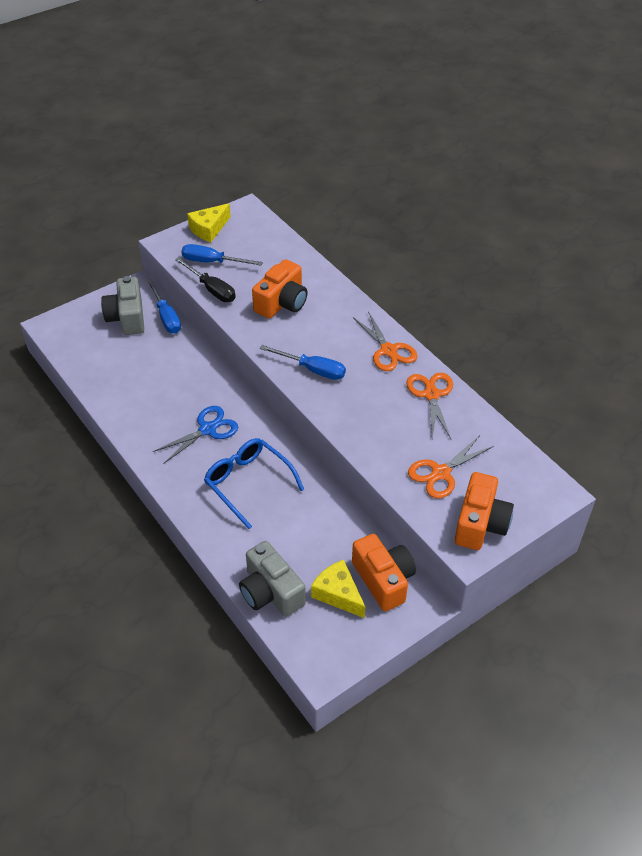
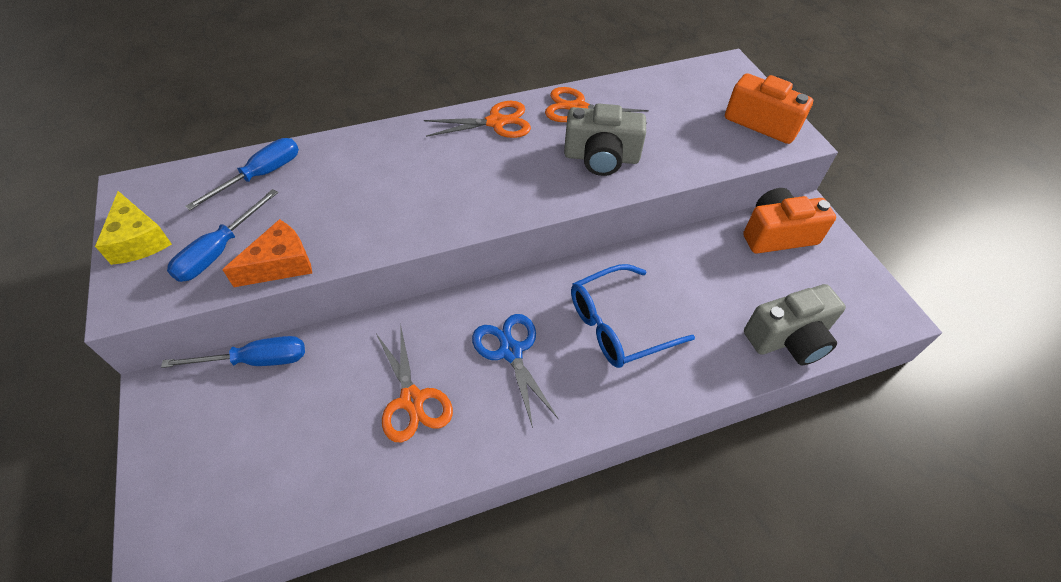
camera: 75 degrees left, 5 degrees up
(127, 317) = (222, 417): grey camera -> grey camera (601, 157)
(211, 289) = (280, 264): black screwdriver -> orange cheese
(282, 303) = (359, 194): orange camera -> none
(312, 370) = (498, 193): blue screwdriver -> blue screwdriver (261, 175)
(338, 594) = (794, 276): yellow cheese -> none
(440, 473) = (692, 130): orange scissors -> orange scissors (412, 400)

